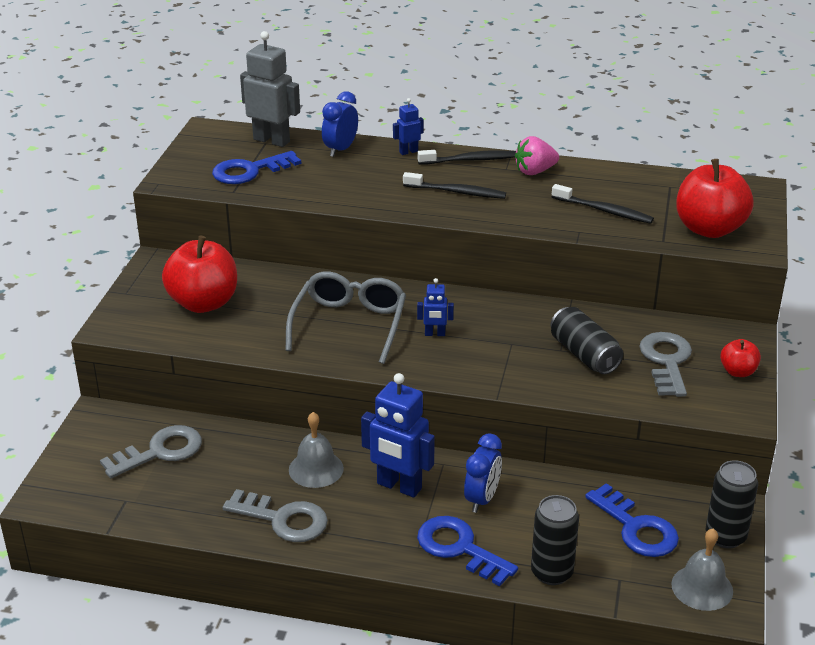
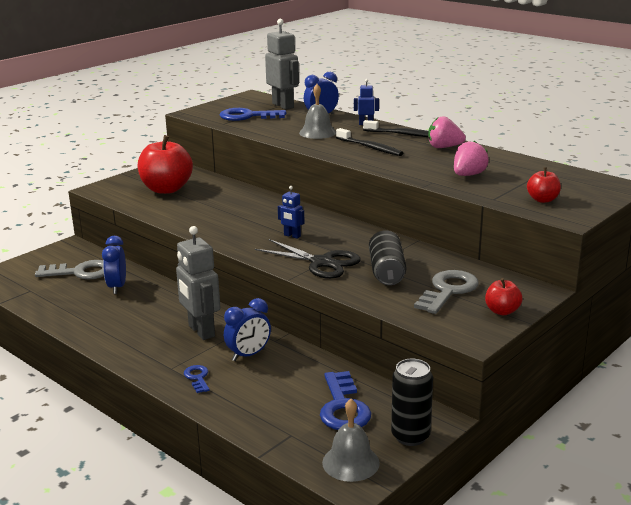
camera: 30 degrees right, 10 degrees down
(233, 458) = (117, 287): none -> blue clock
(283, 519) = (106, 326): grey key -> none
(316, 469) = (160, 306): grey bell -> grey bell (317, 132)
(349, 324) = (241, 218): grey glasses -> none
(399, 486) = (201, 331): blue robot -> grey robot
(459, 548) = (197, 378): blue key -> blue key, size x0.52
(507, 363) = (321, 263): none -> black scissors
(551, 572) = (244, 413): black can -> none
(604, 210) = (468, 175): black toothbrush -> pink strawberry
(709, 229) = (542, 200): red apple -> red apple, size x0.49

